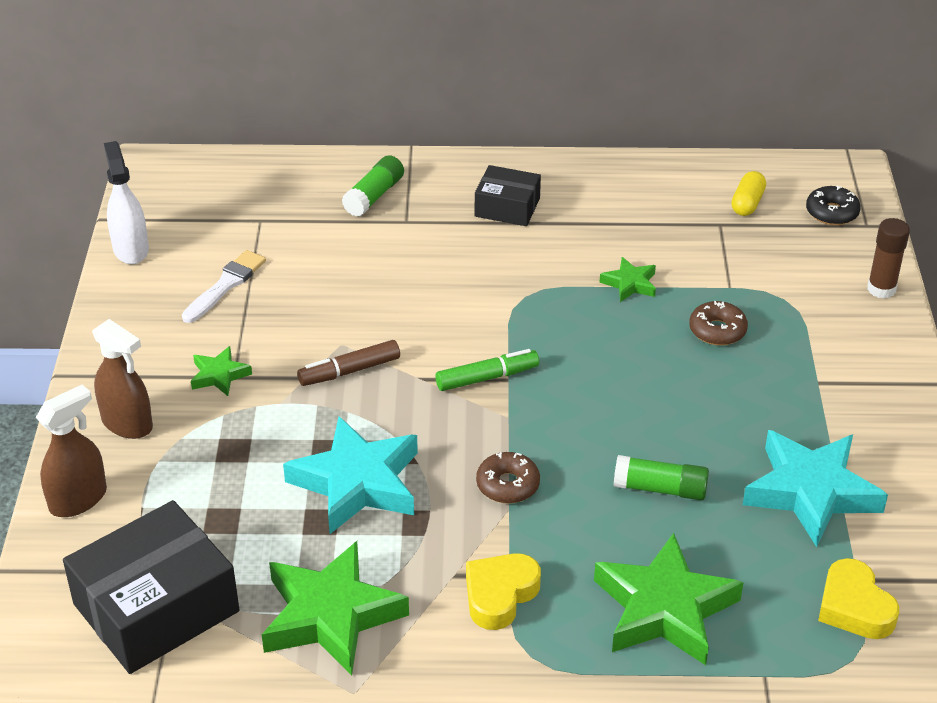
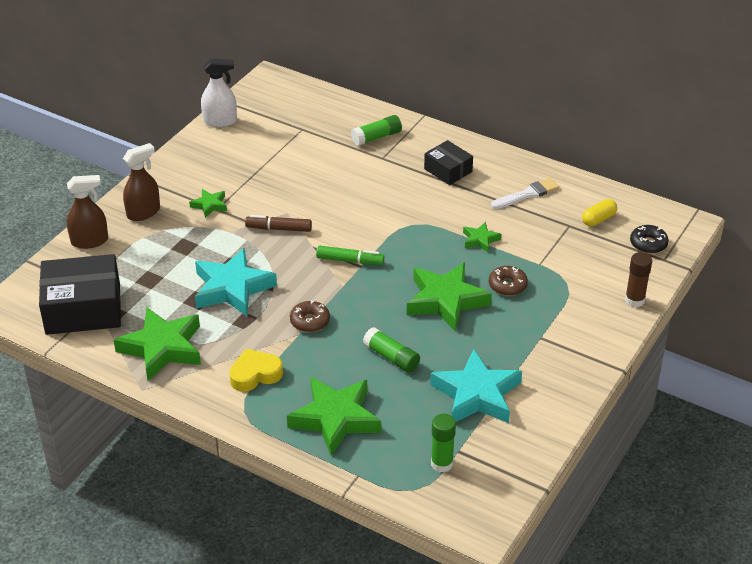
camera: 30 degrees right, 0 degrees up
(127, 423) = (143, 212): brown spray bottle -> brown spray bottle turned 105 degrees counterclockwise
(131, 249) = (220, 121): white spray bottle -> white spray bottle turned 75 degrees clockwise
(226, 285) = (253, 158): white brush -> white brush (527, 194)
(660, 382) = (446, 301): none -> green star
(854, 607) = (441, 464): yellow heart -> green glue stick

